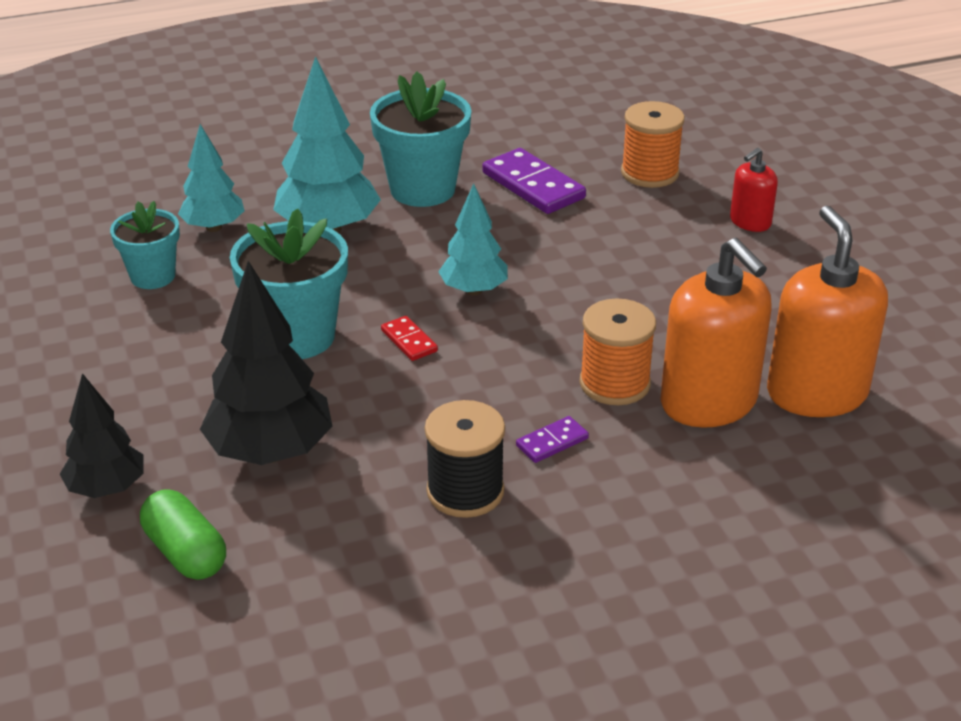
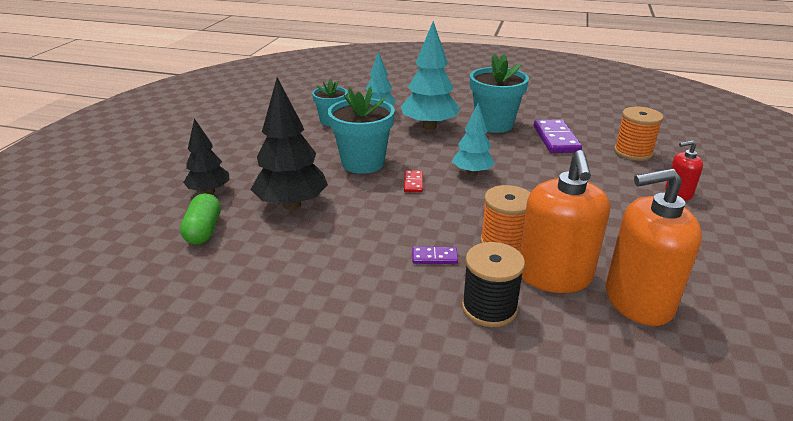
camera: 35 degrees right, 5 degrees down
(465, 491) = (360, 261): black spool -> black spool (489, 308)
(816, 393) = (638, 300): orange soap dispenser -> orange soap dispenser turned 120 degrees counterclockwise

